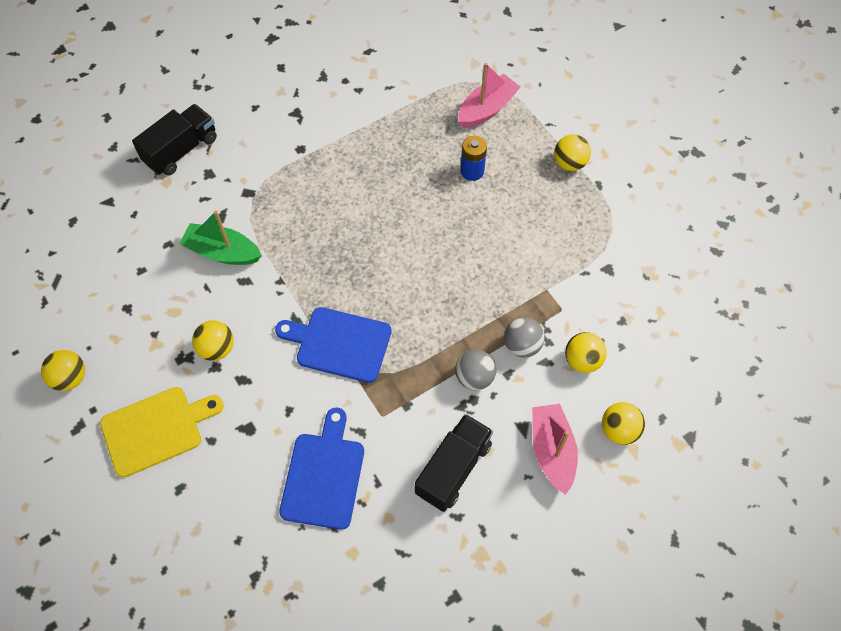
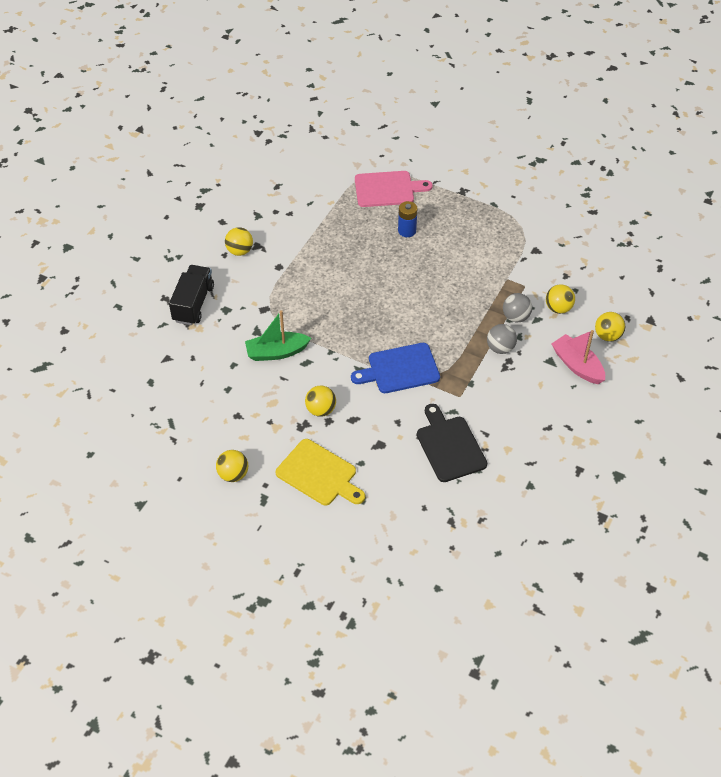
camera: 30 degrees left, 10 degrees down
(156, 429) = (319, 474): yellow cutting board -> yellow cutting board turned 90 degrees clockwise
(324, 475) = (449, 446): blue cutting board -> black cutting board
(453, 468) = (526, 403): black truck -> none
(487, 109) = (387, 189): pink boat -> pink cutting board
(569, 163) = (466, 199): yellow ball -> yellow ball (240, 251)

